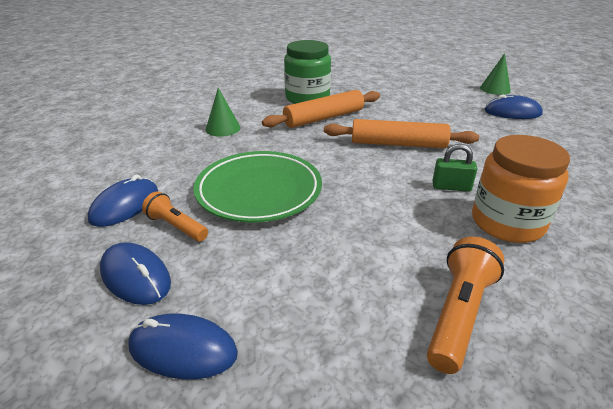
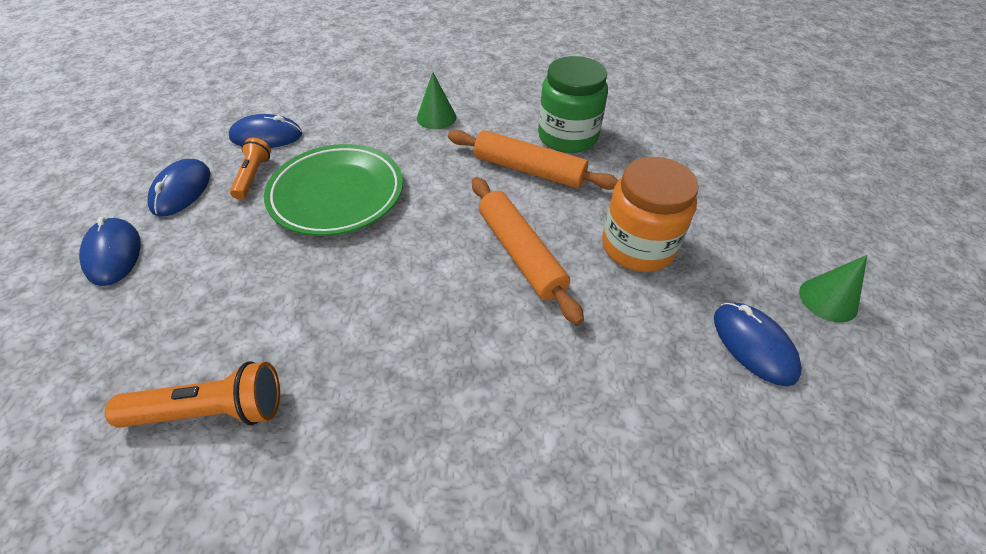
camera: 55 degrees right, 15 degrees up
(451, 187) = (450, 336): green padlock -> none
(507, 222) = (403, 414): orange jar -> orange jar (638, 246)

